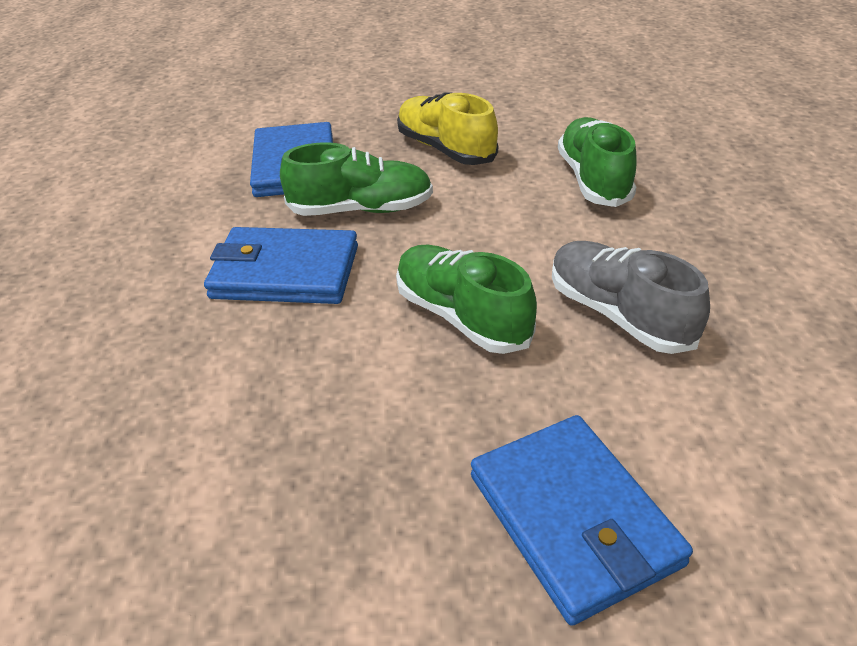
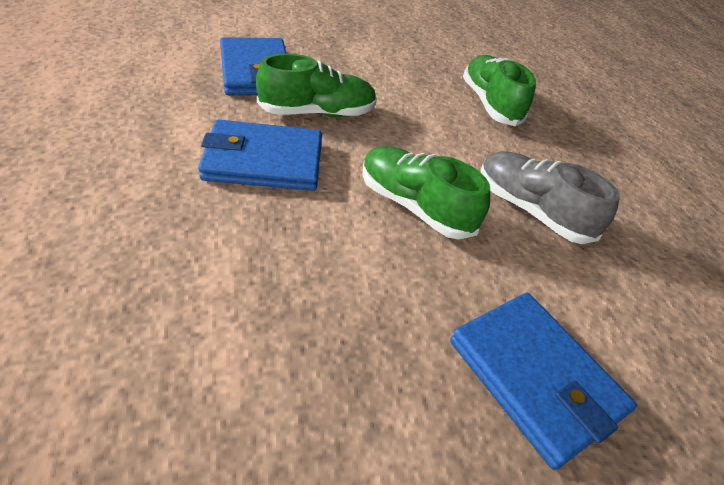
camera: 15 degrees left, 5 degrees up
(445, 149) = (375, 70): yellow shoe -> none

